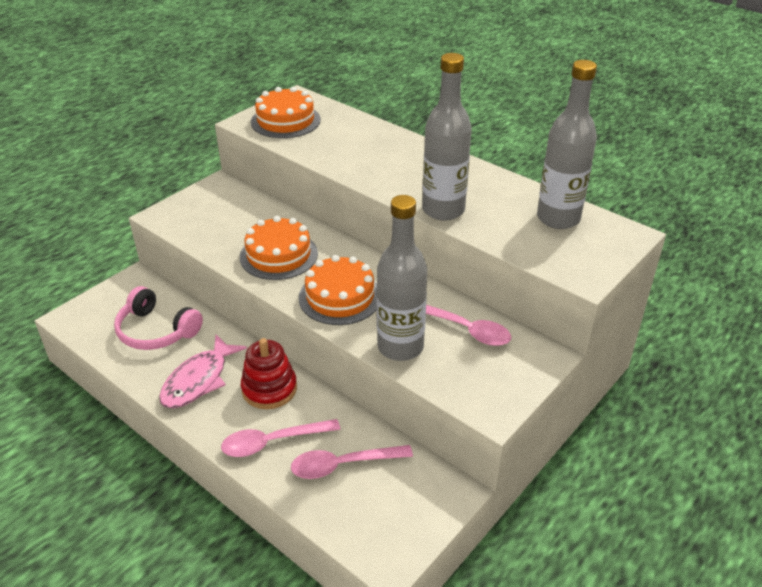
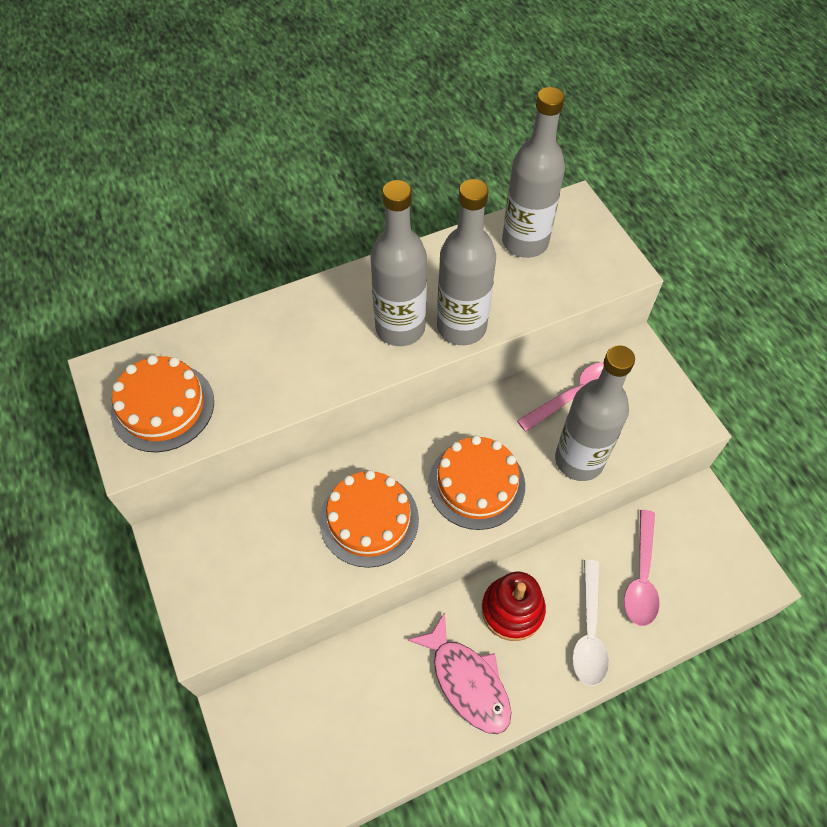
camera: 65 degrees left, 20 degrees up
(156, 331) = (358, 709): pink headphones -> none
(273, 442) = (589, 631): pink spoon -> white spoon
(418, 184) = (400, 328): none -> grey bottle

